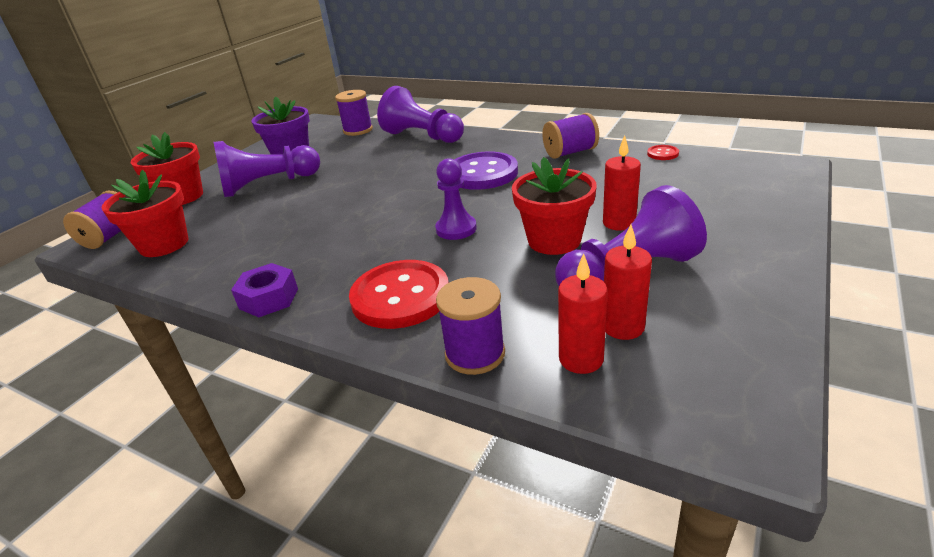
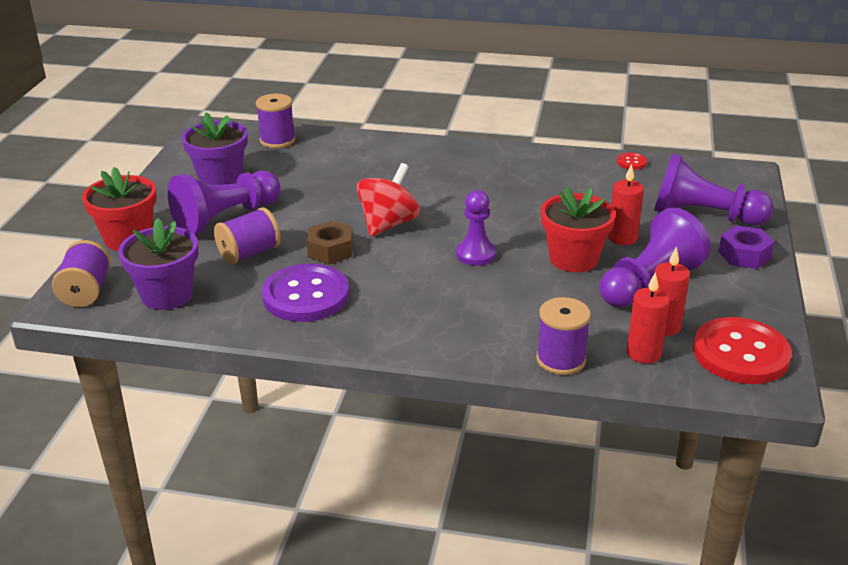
camera: 20 degrees left, 0 degrees up
(164, 244) = (167, 295): red flower pot -> purple flower pot
(269, 298) = (340, 336): purple nut -> purple nut (744, 255)
(327, 216) = (330, 250): none -> brown nut
(395, 197) = (388, 224): none -> red spinning top
(400, 296) = (466, 322): red button -> red button (740, 353)
(422, 136) = (365, 147): purple pawn -> purple pawn (703, 215)
(482, 173) = (464, 192): purple button -> purple button (306, 296)
(570, 152) = (541, 163): purple spool -> purple spool (249, 253)

